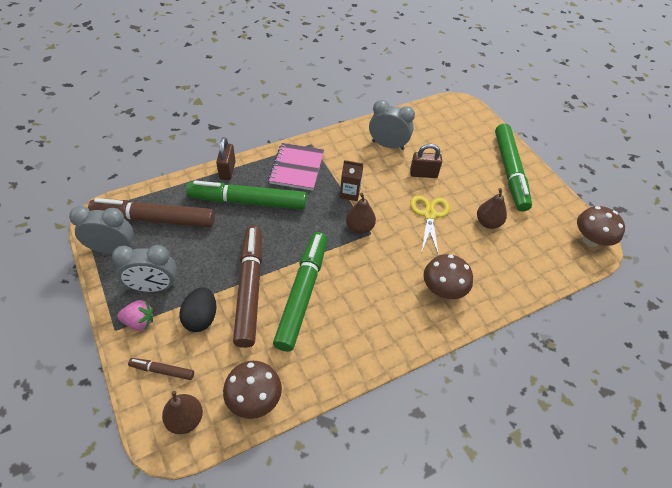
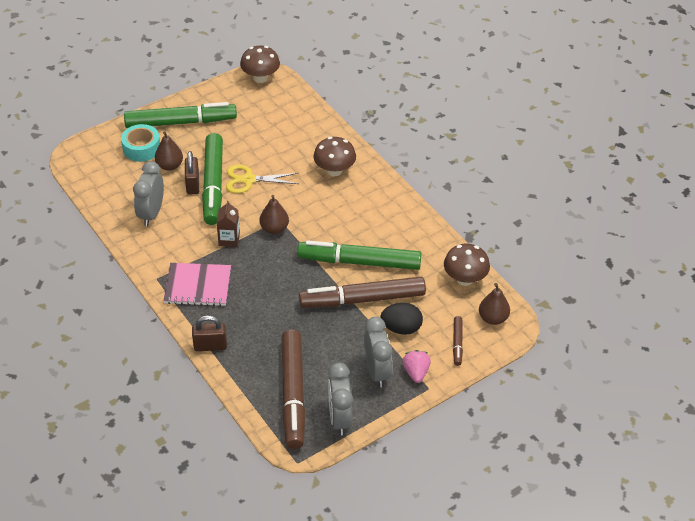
camera: 95 degrees left, 5 degrees down
(248, 201) = (254, 319): green marker -> green marker (213, 185)
(471, 144) = (141, 148): none -> turquoise tape
(488, 222) = (252, 140): brown pear -> brown pear (169, 166)

